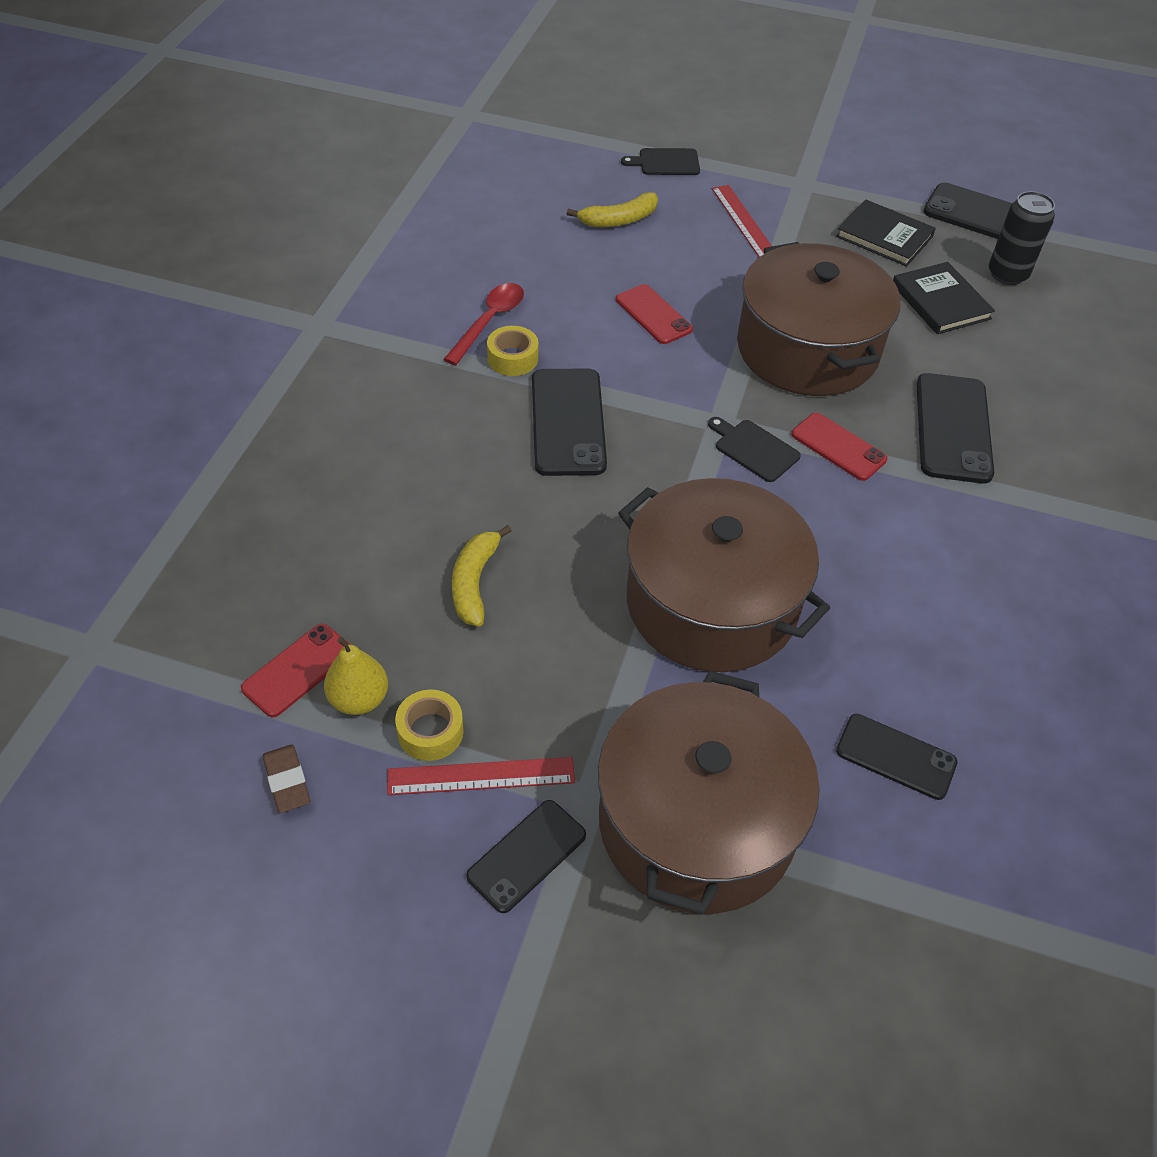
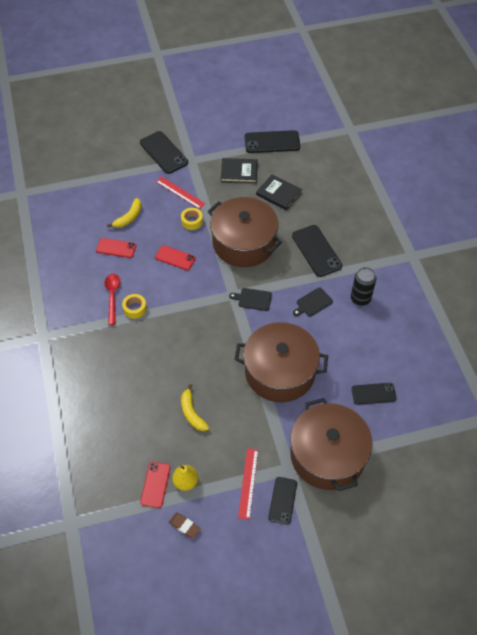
camera: 30 degrees left, 5 degrees up
(430, 731) = (219, 478): yellow tape -> yellow tape (192, 221)
(481, 776) = (248, 483): red ruler -> red ruler turned 45 degrees counterclockwise
(568, 422) = (177, 326): black phone -> black phone (163, 152)
(666, 162) = (127, 177): black cutting board -> black cutting board (313, 303)
(838, 447) = (282, 281): red phone -> red phone (116, 248)
(1007, 274) = (295, 167): black can -> black can (360, 298)

